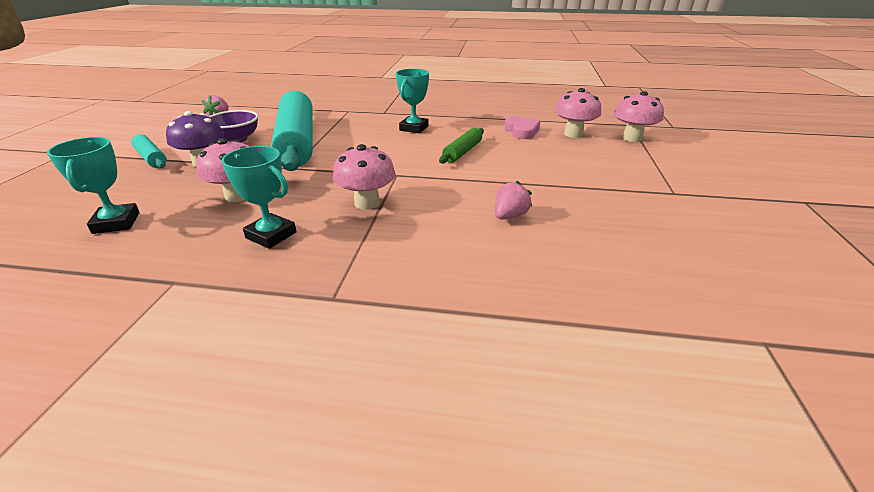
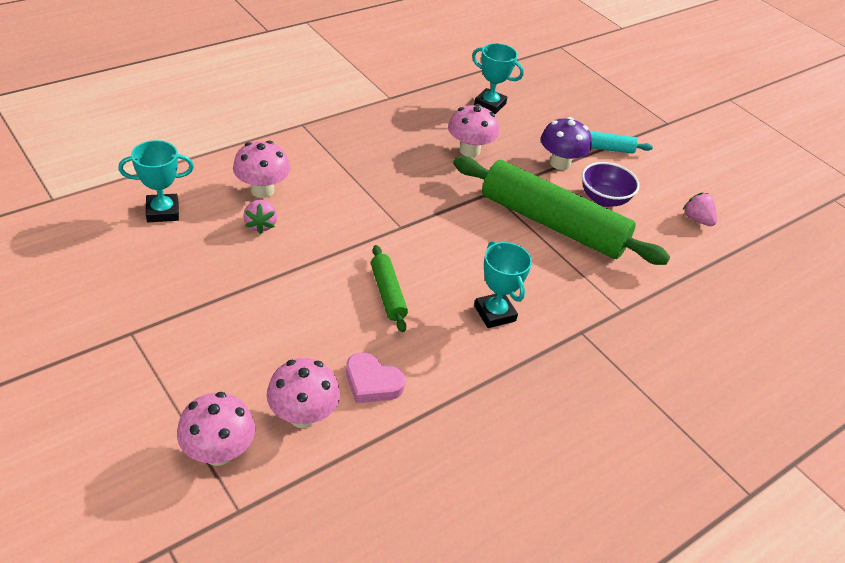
camera: 130 degrees right, 10 degrees up
(271, 235) = (392, 137): turquoise trophy -> turquoise trophy (162, 212)
(297, 142) = (552, 224): turquoise rolling pin -> green rolling pin
(367, 203) = (377, 187): pink mushroom -> pink mushroom (262, 190)

